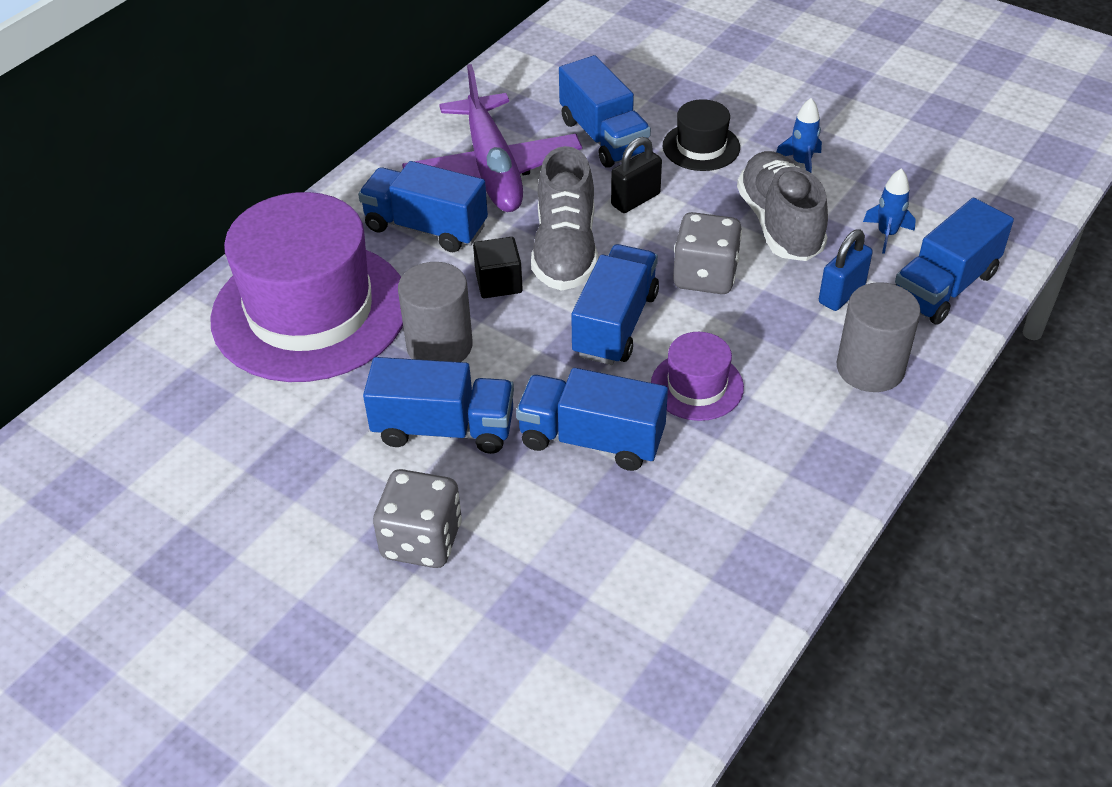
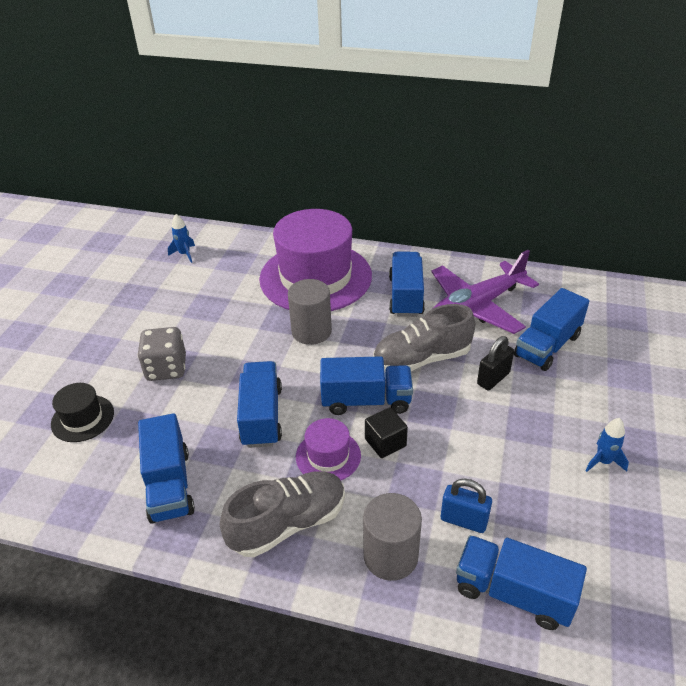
camera: 70 degrees right, 5 degrees down
(444, 428) = (248, 352): blue truck -> blue truck (170, 485)
(499, 283) = (375, 339): black cube -> black cube (385, 442)
(635, 200) = (493, 378): black padlock -> black padlock turned 75 degrees counterclockwise
(701, 147) = (576, 398): black hat -> black hat (82, 418)
(705, 276) = (437, 434): grey dice -> none
(779, 224) = (520, 464): grey shoe -> grey shoe (288, 523)
(887, 234) = (554, 538): blue rocket -> blue rocket (184, 254)

